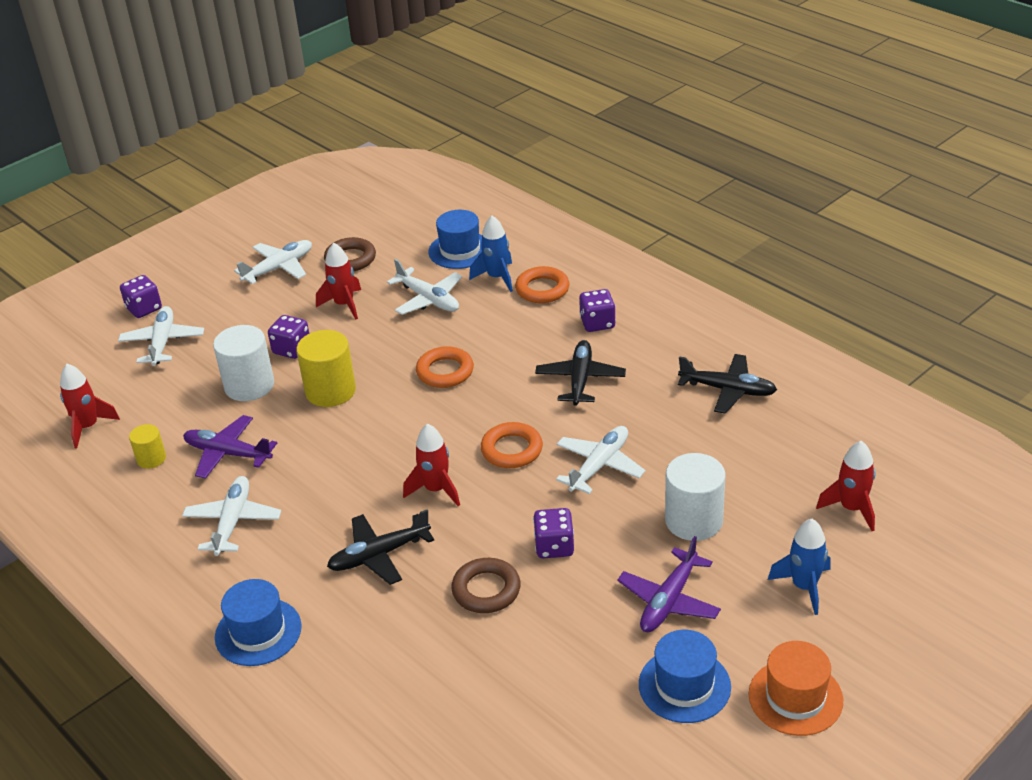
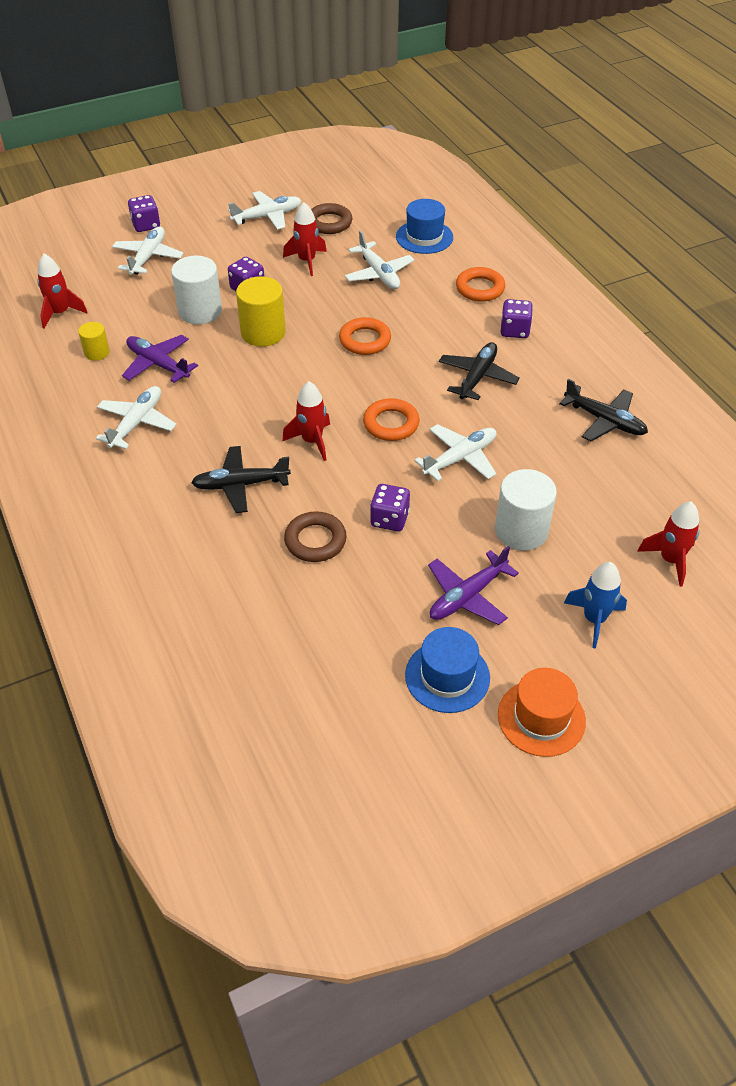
camera: 15 degrees right, 10 degrees up
(258, 632) = (116, 522): blue hat -> none
(497, 277) = (445, 268): blue rocket -> none

